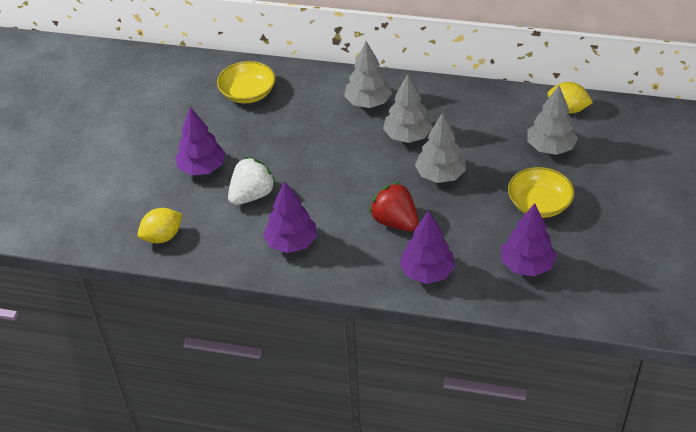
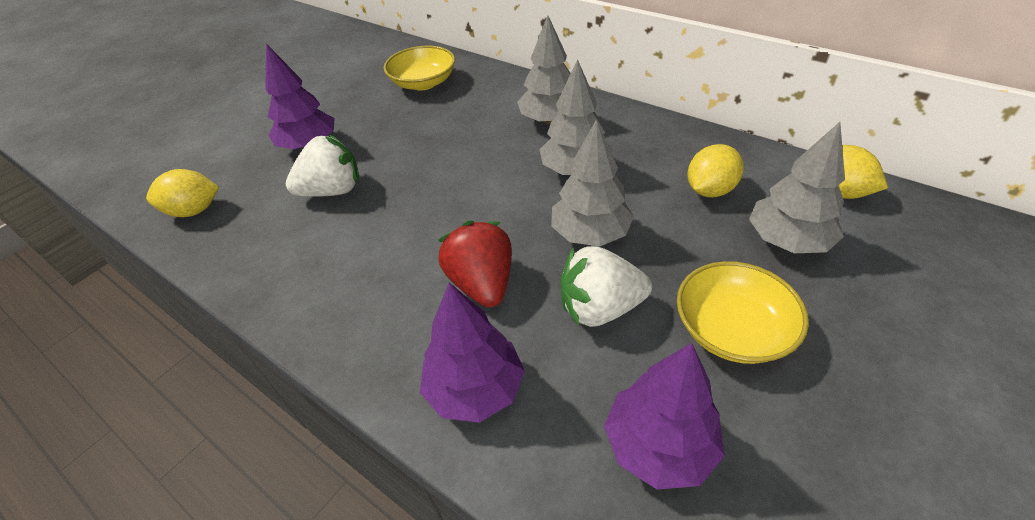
camera: 25 degrees right, 0 degrees up
(291, 243) = (324, 268): purple tree -> none
(468, 214) = (600, 308): none -> white strawberry
(496, 128) = (709, 190): none -> yellow lemon

